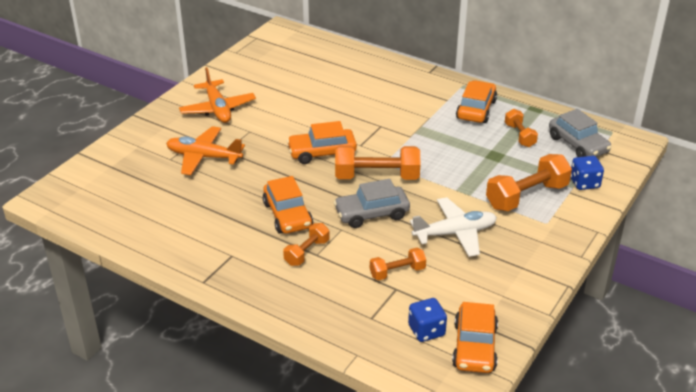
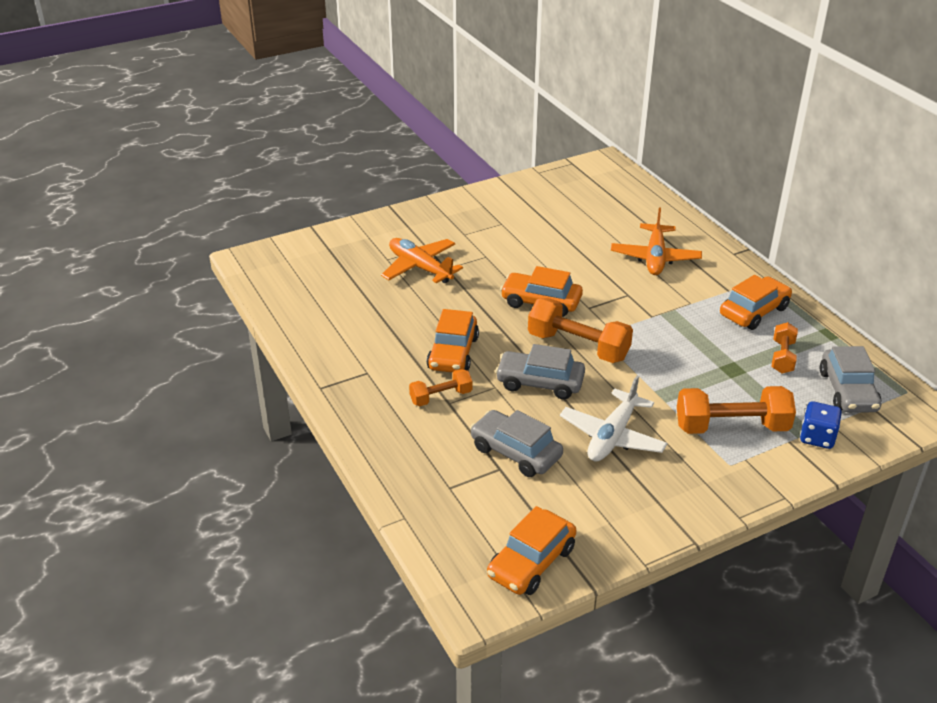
camera: 30 degrees right, 0 degrees up
(217, 109) = (473, 224): orange plane -> orange plane (655, 257)
(397, 272) = (515, 452): orange dumbbell -> grey car
(426, 330) = (495, 524): blue dice -> none
(455, 233) = (612, 436): white plane -> white plane turned 105 degrees clockwise

